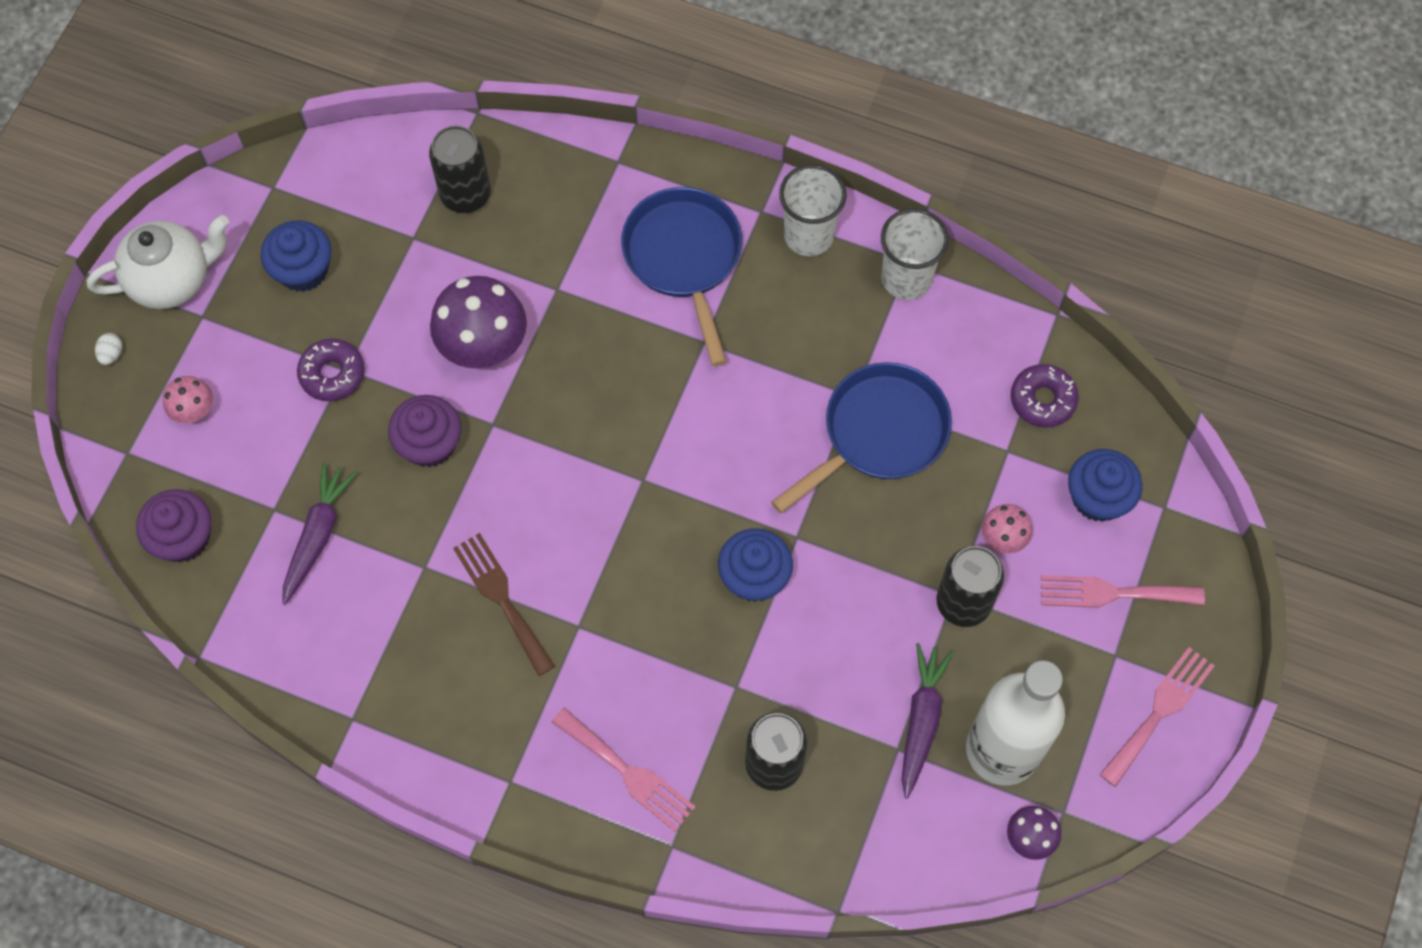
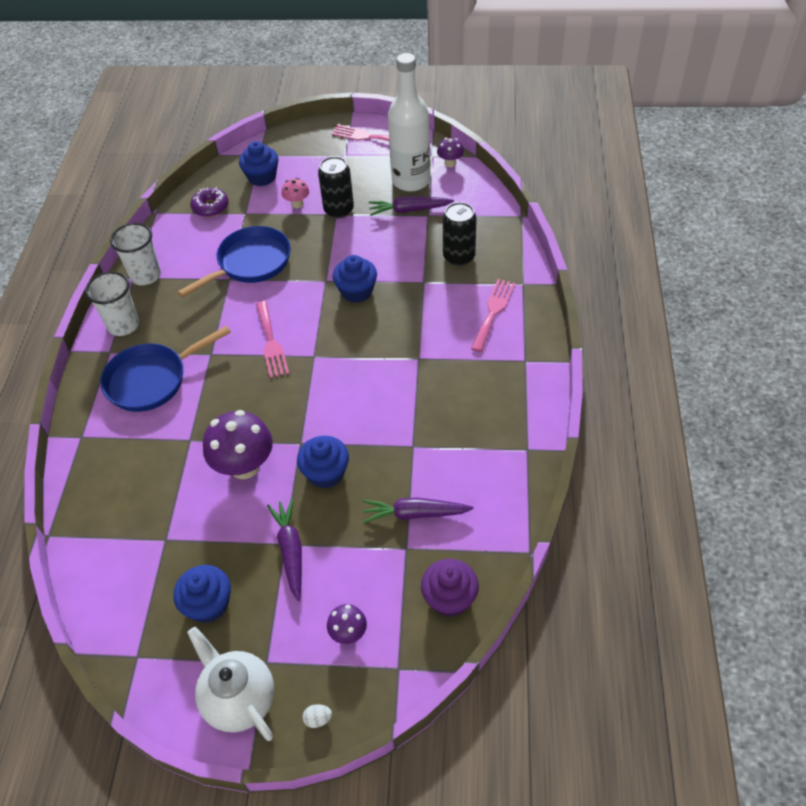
camera: 105 degrees left, 15 degrees down
(194, 411) = (348, 633): pink mushroom -> purple mushroom
(332, 374) = (290, 551): purple donut -> purple carrot
(430, 444) = (326, 473): purple cupcake -> blue cupcake
(465, 194) = (122, 518): black can -> none
(502, 598) = (417, 400): brown fork -> none
(879, 434) = (250, 263): blue pan -> blue pan turned 105 degrees clockwise
(1112, 593) = (313, 162): pink fork -> pink fork (271, 342)

